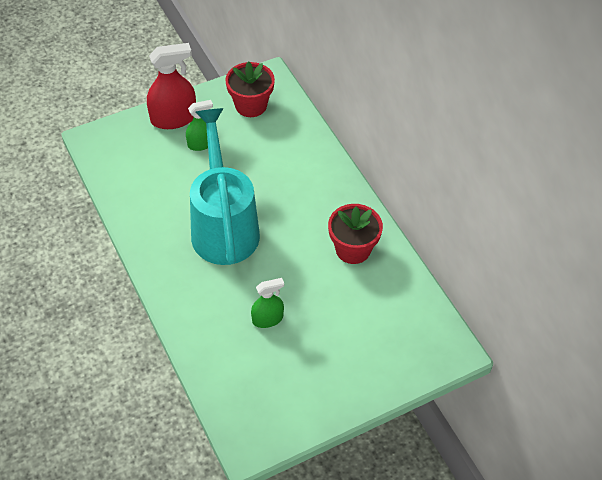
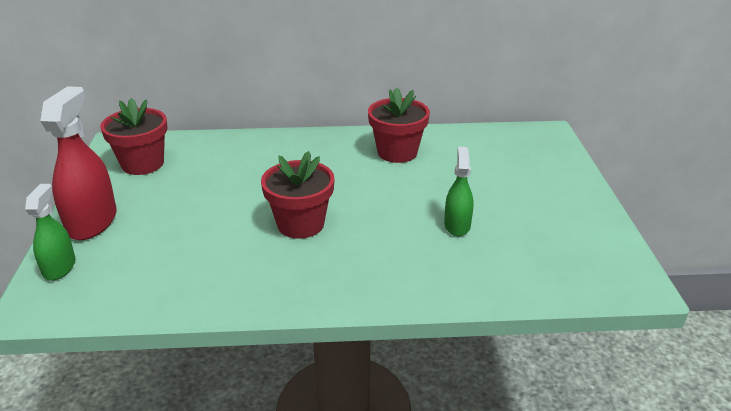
camera: 65 degrees left, 20 degrees down
(201, 144) = (158, 211): green spray bottle -> green spray bottle (59, 267)
(224, 226) = (300, 224): turquoise watering can -> red flower pot

